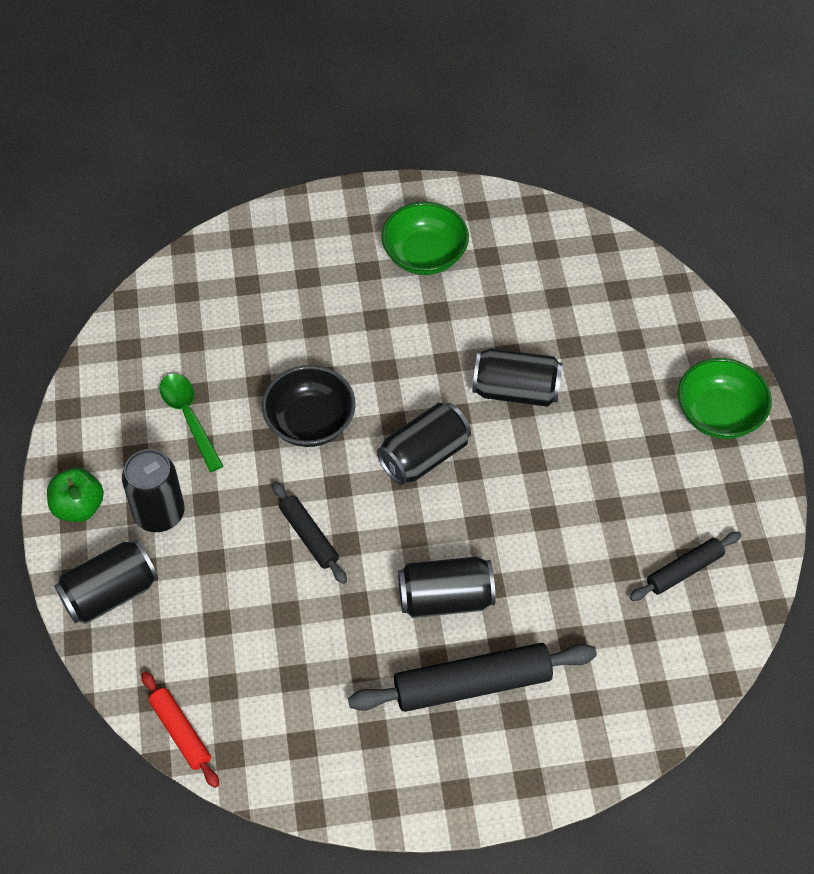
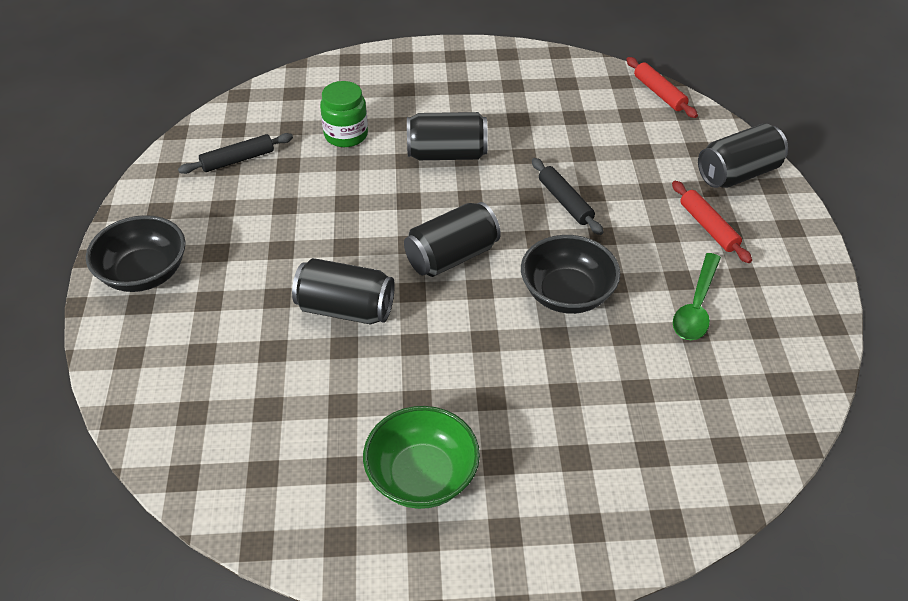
camera: 175 degrees left, 10 degrees down
(79, 507) = (788, 236): green apple -> none
(159, 513) = (708, 227): black can -> red rolling pin
(189, 417) = (696, 306): green spoon -> green spoon turned 45 degrees clockwise
(472, 684) = (434, 105): black rolling pin -> none
(570, 621) = (346, 135): none -> green jar
(718, 414) = (144, 273): green bowl -> black bowl

